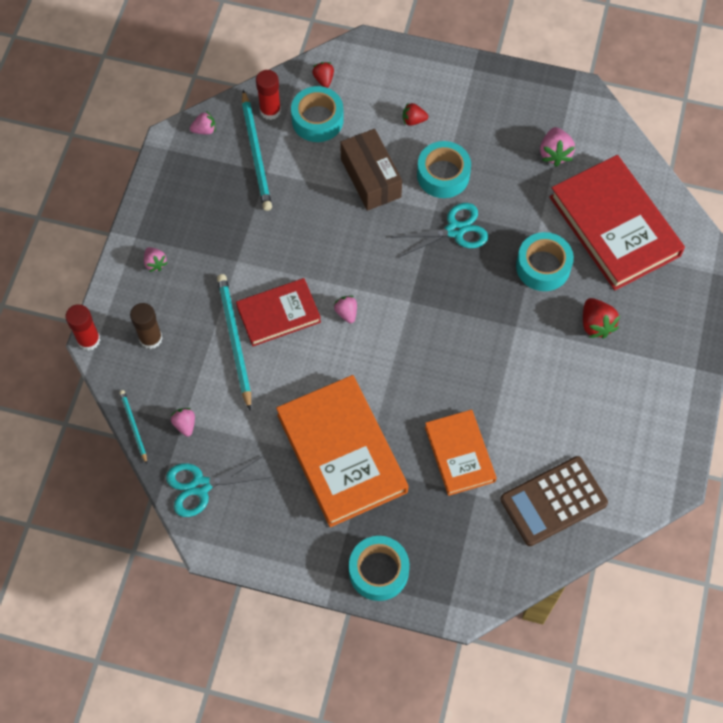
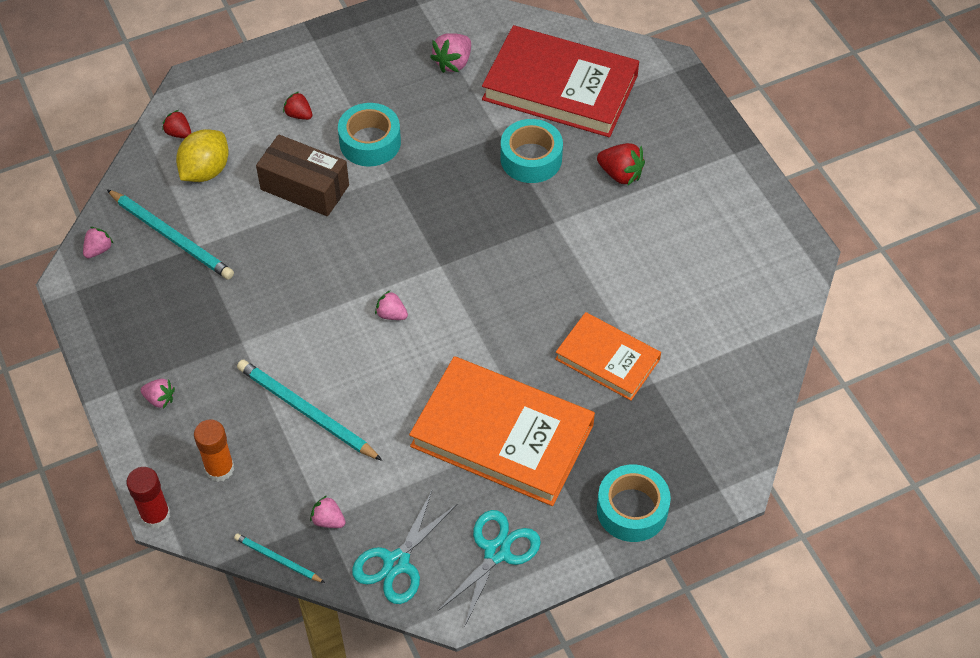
camera: 40 degrees left, 10 degrees down
(151, 338) = (219, 469): brown glue stick -> orange glue stick
(270, 111) = (150, 192): red glue stick -> none
(278, 314) = (327, 360): red book -> none
(317, 120) = (205, 171): turquoise tape -> yellow lemon
(413, 120) = (299, 115): red strawberry -> red strawberry turned 75 degrees clockwise
(455, 230) = (425, 180): turquoise scissors -> turquoise scissors (497, 552)
(553, 501) = (723, 339): brown calculator -> none
(554, 153) = (453, 63): pink strawberry -> pink strawberry turned 75 degrees clockwise

